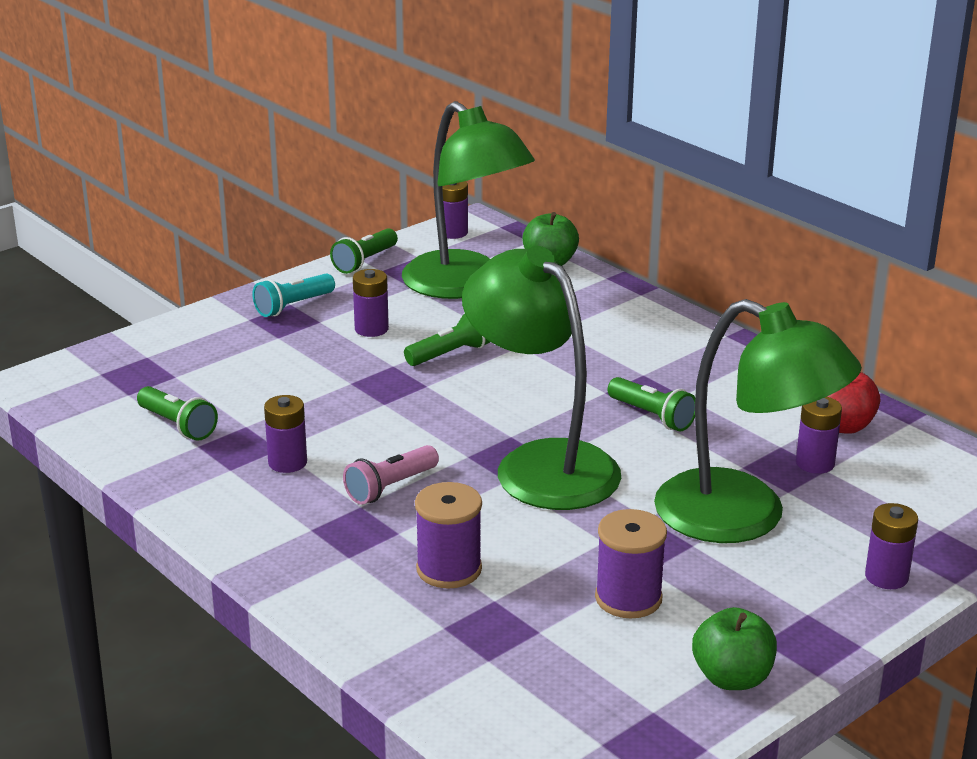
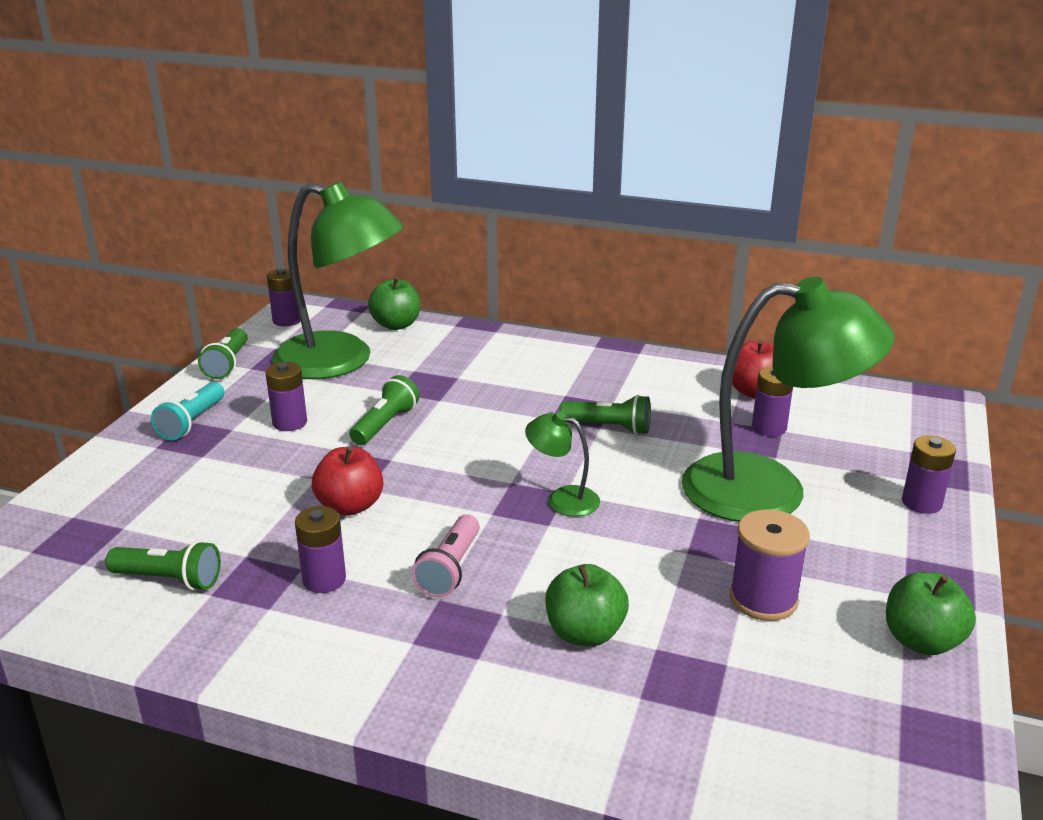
camera: 30 degrees left, 0 degrees up
(358, 413) = (350, 506): none -> red apple
(449, 569) = (585, 633): purple spool -> green apple
(541, 464) = (562, 499): green lamp -> green lamp, size x0.43

